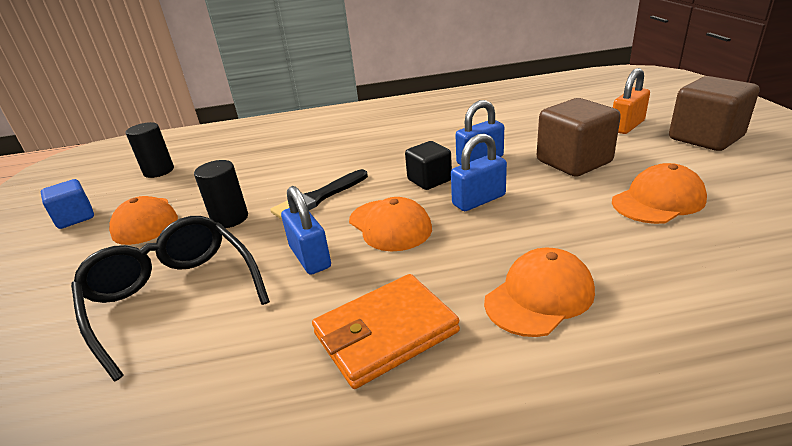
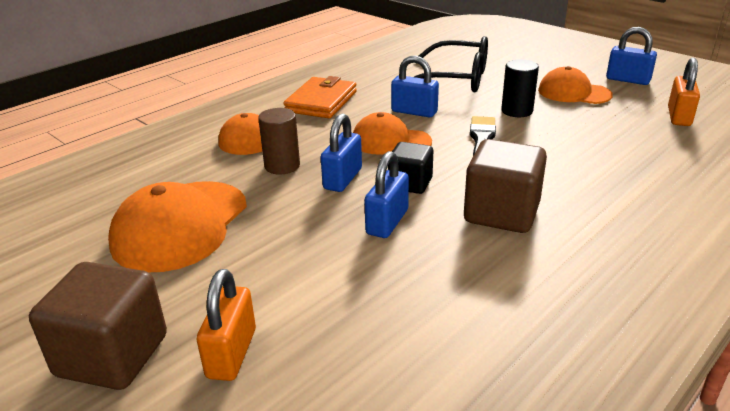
camera: 140 degrees right, 0 degrees up
(75, 218) = (628, 80): blue cube -> blue padlock
(159, 171) = (679, 117): black cylinder -> orange padlock
(526, 233) = (282, 166): none -> brown cylinder
(573, 162) = (280, 251): brown cube -> brown cube (501, 213)
(658, 200) = (180, 225): orange cap -> orange cap, size x1.55

